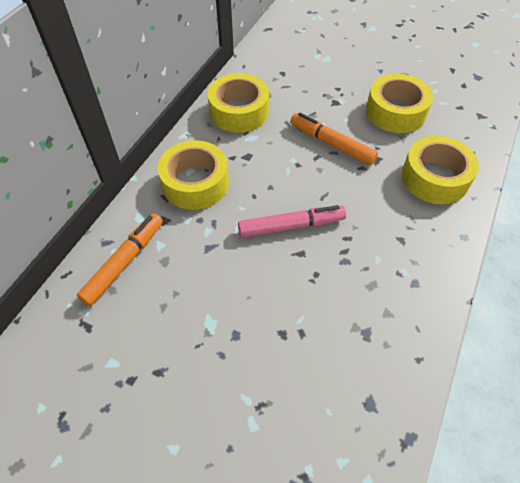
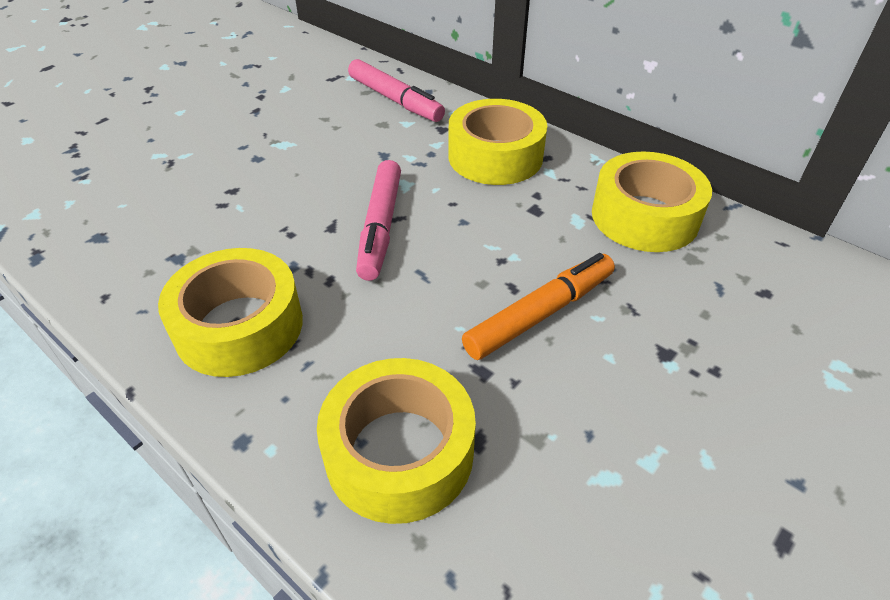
camera: 105 degrees right, 10 degrees down
(124, 262) = (395, 100): orange marker -> pink marker
(395, 112) = (624, 456): yellow tape -> yellow tape (239, 326)

